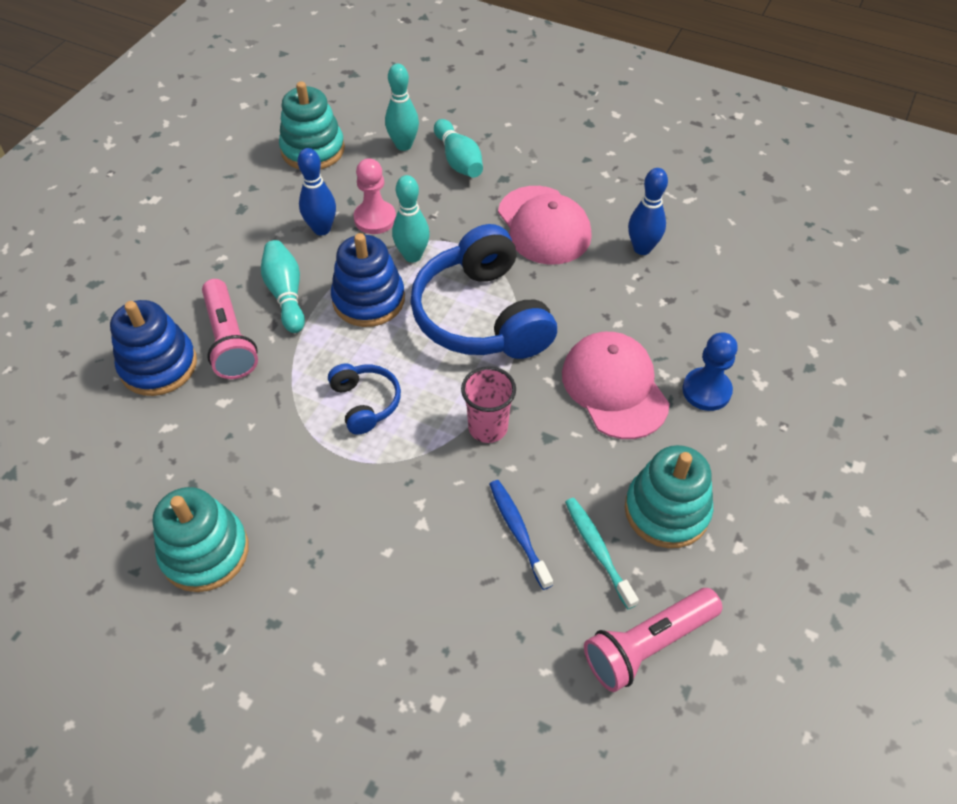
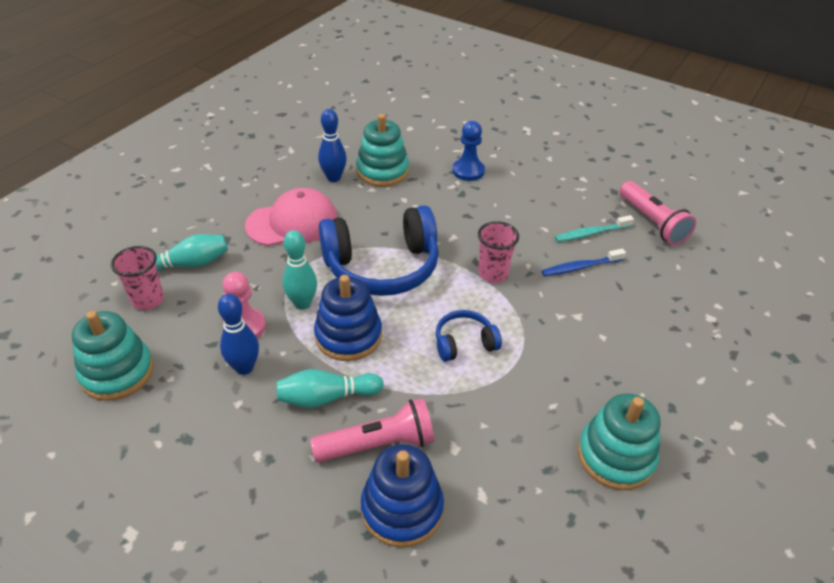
camera: 85 degrees left, 10 degrees down
(403, 145) = (148, 300): turquoise bowling pin -> pink cup
(614, 387) = (461, 209): pink cap -> none
(666, 510) = (560, 201): turquoise stacking toy -> turquoise stacking toy (382, 171)

